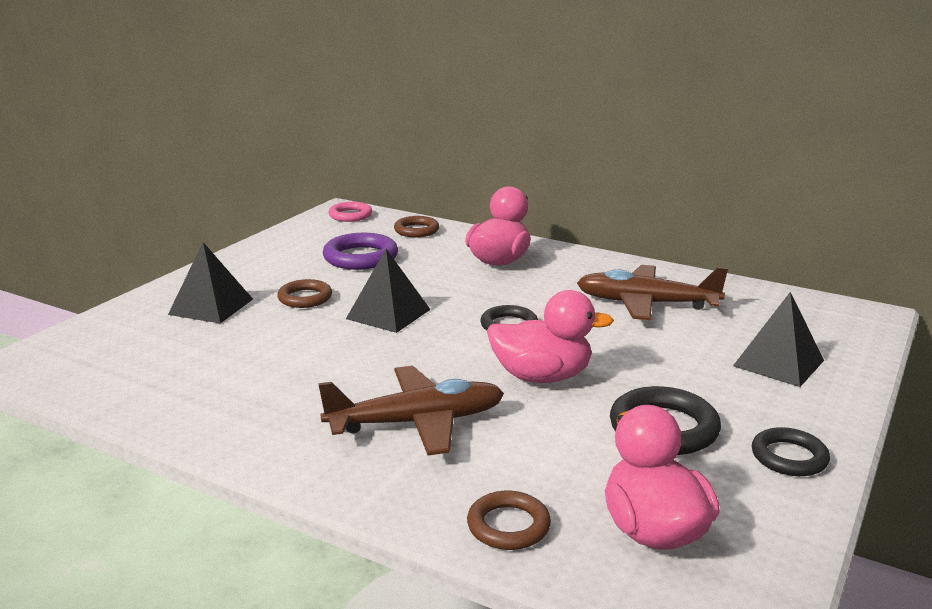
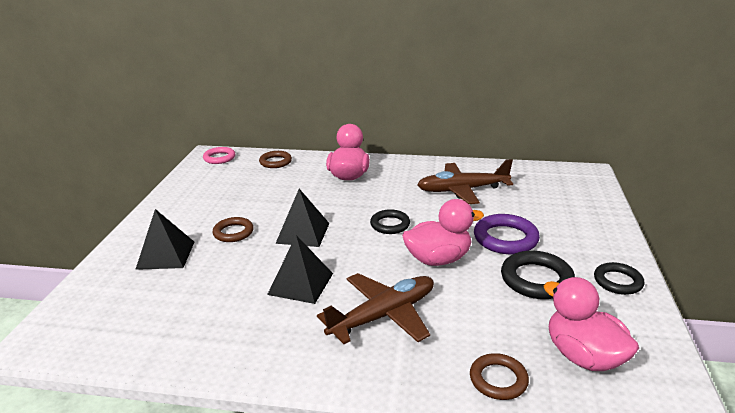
camera: 20 degrees left, 5 degrees up
(360, 257) = (251, 191): purple ring -> purple ring (505, 238)
(778, 363) = (565, 216): black pyramid -> black pyramid (300, 283)

